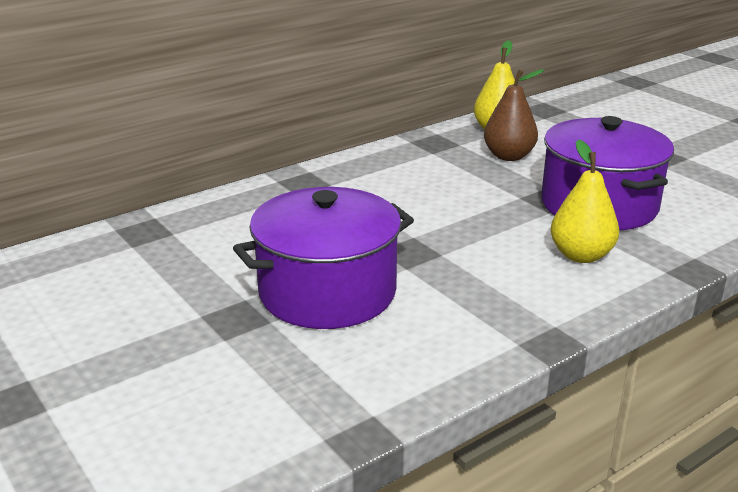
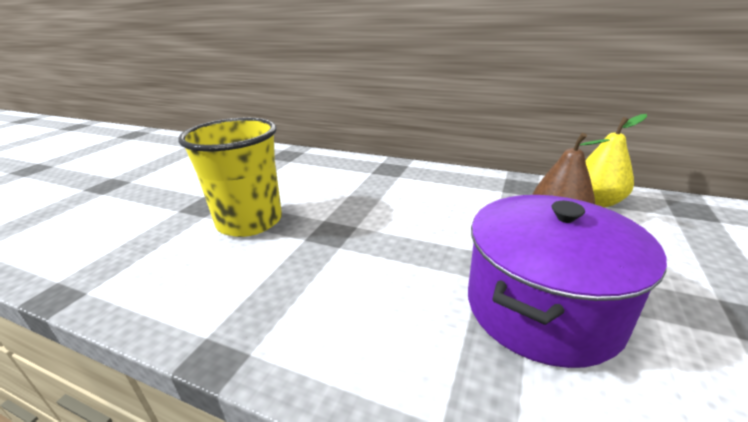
camera: 60 degrees right, 0 degrees up
(327, 292) = (250, 222): purple pot -> yellow cup
(581, 255) = (410, 328): yellow pear -> none

